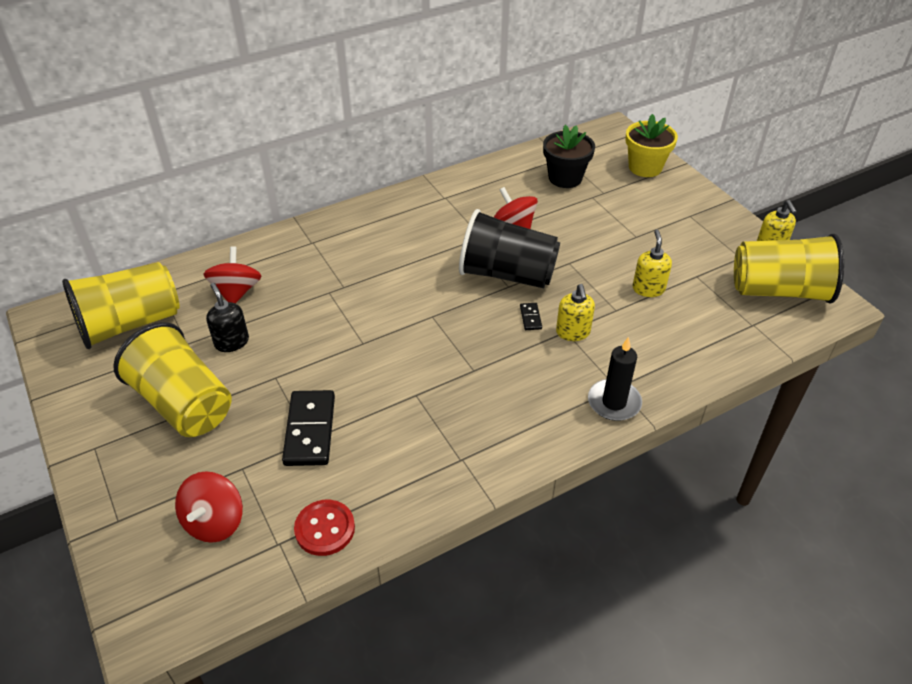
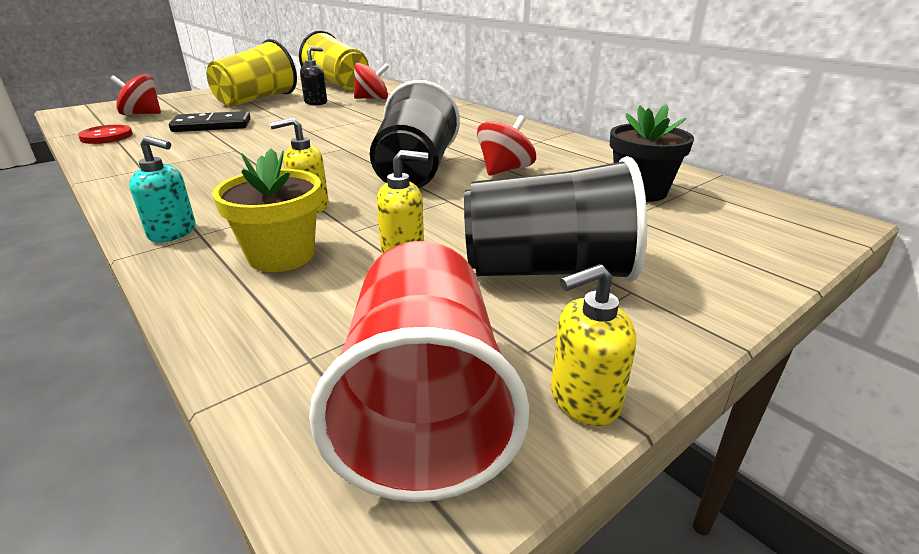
camera: 80 degrees right, 15 degrees down
(530, 318) = (338, 185): black domino -> none
(614, 402) = (173, 233): black candle -> turquoise soap dispenser
(645, 167) = (742, 247): yellow flower pot -> yellow flower pot (281, 256)
(670, 237) = (548, 270): none -> black cup
(779, 291) = (423, 406): yellow cup -> red cup

